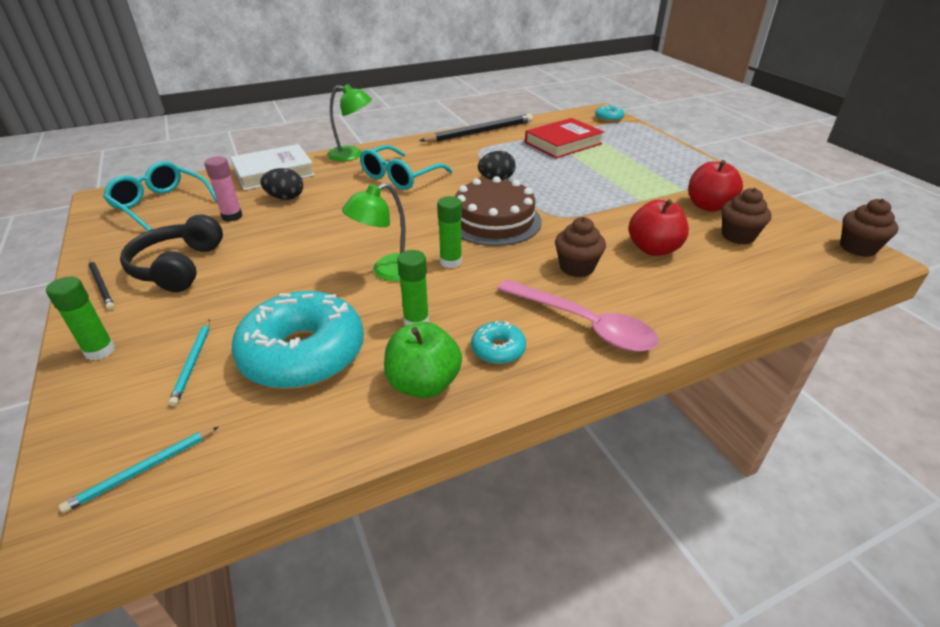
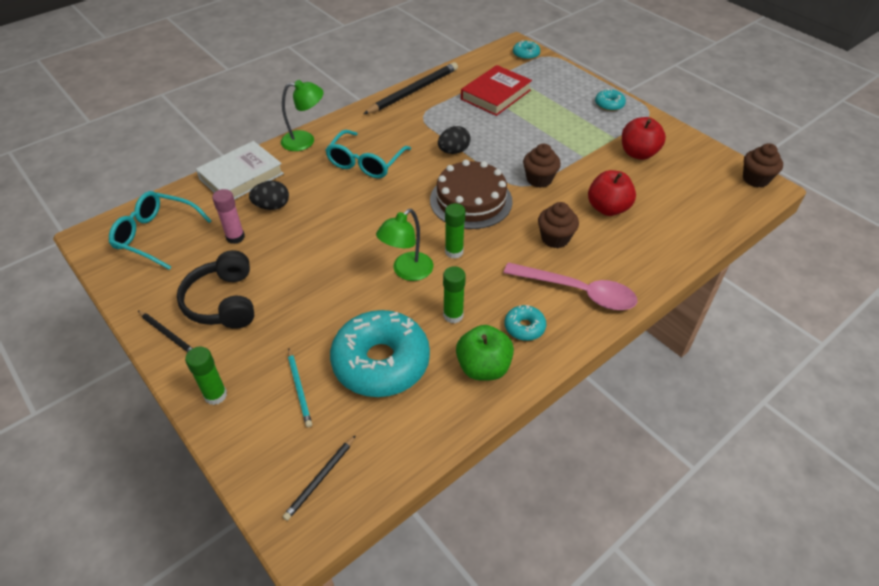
camera: 15 degrees left, 10 degrees up
(142, 470) = (320, 479): turquoise pencil -> black pencil
(686, 163) = (609, 104): none -> turquoise donut
(738, 236) = (667, 182): brown cupcake -> brown cupcake (539, 179)

